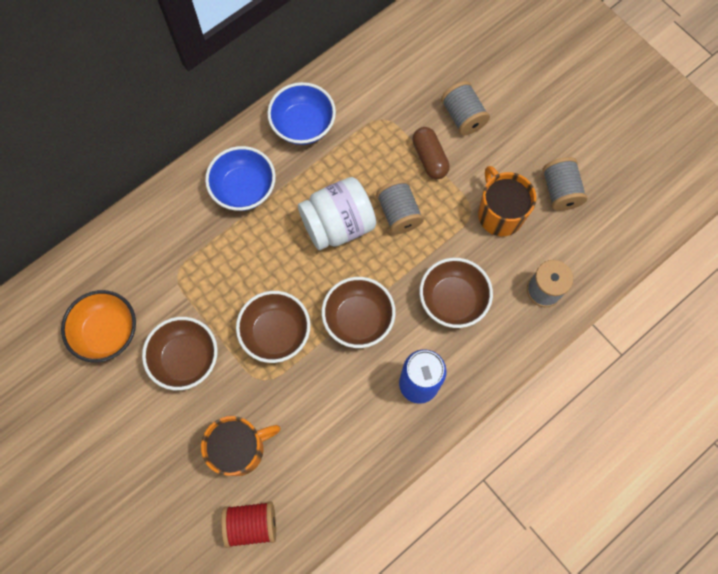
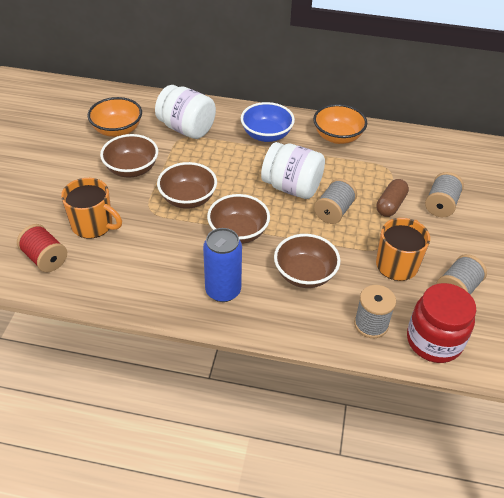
camera: 50 degrees right, 25 degrees down
(166, 259) = (186, 129): none -> white jar
(303, 125) = (337, 137): blue bowl -> orange bowl
(594, 256) = (434, 341): none -> red jar

